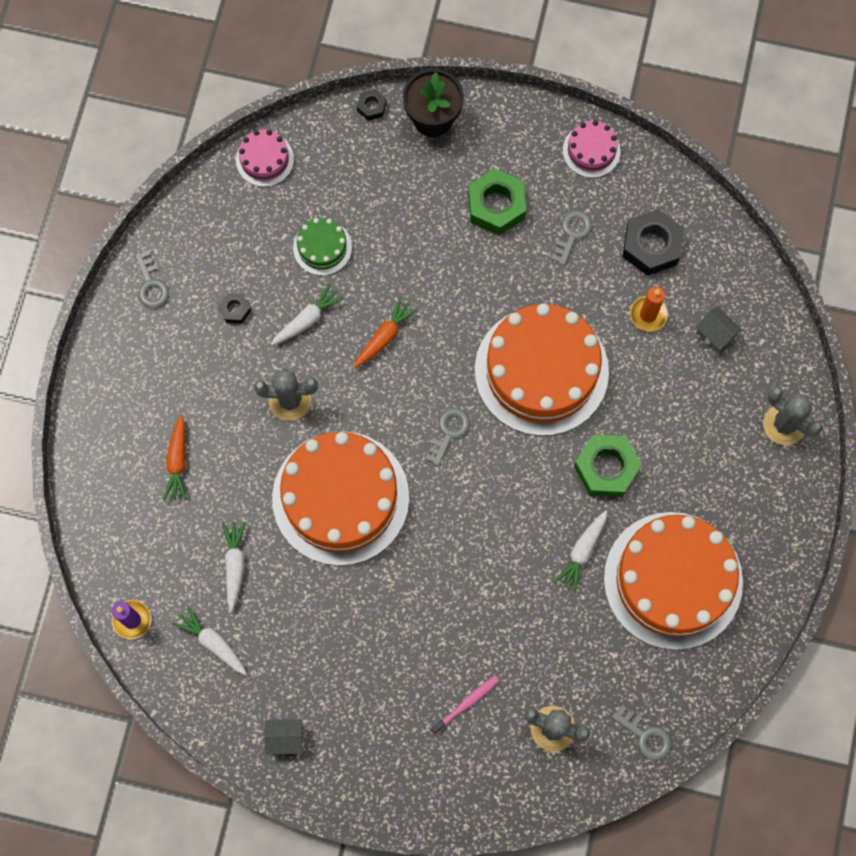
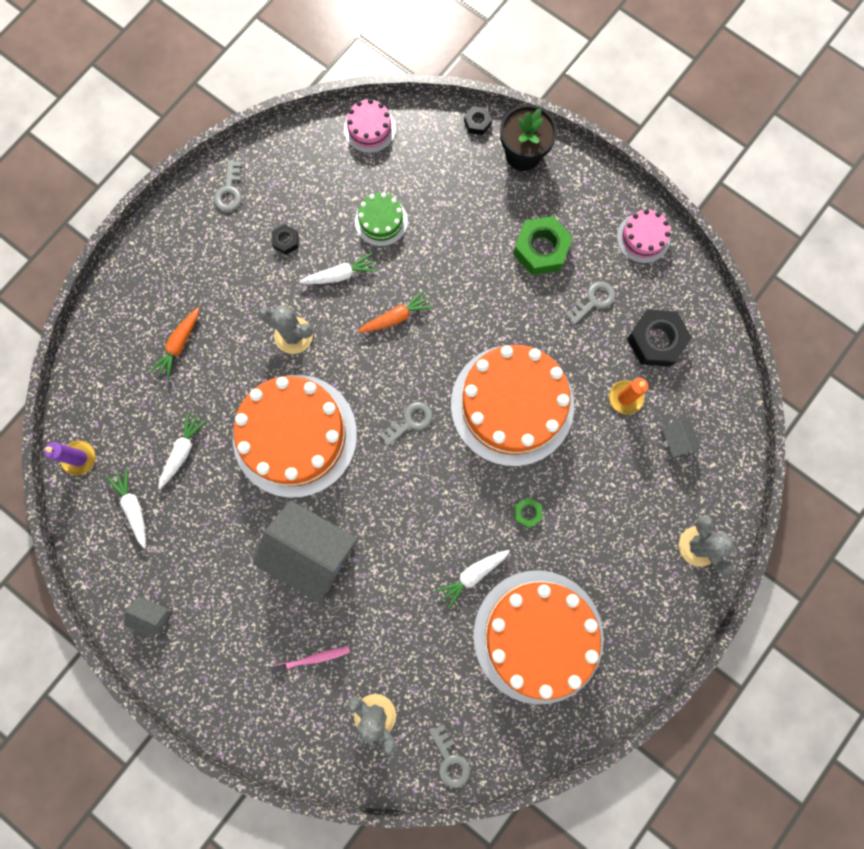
camera: 25 degrees right, 5 degrees up
(413, 603) = (311, 552): none -> grey house
(606, 468) = (527, 513): green nut -> green nut, size x0.50

